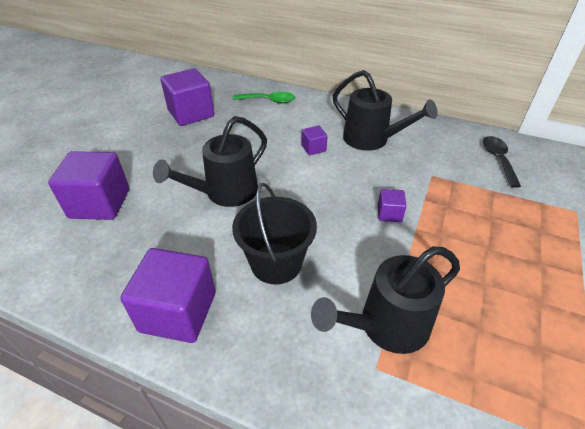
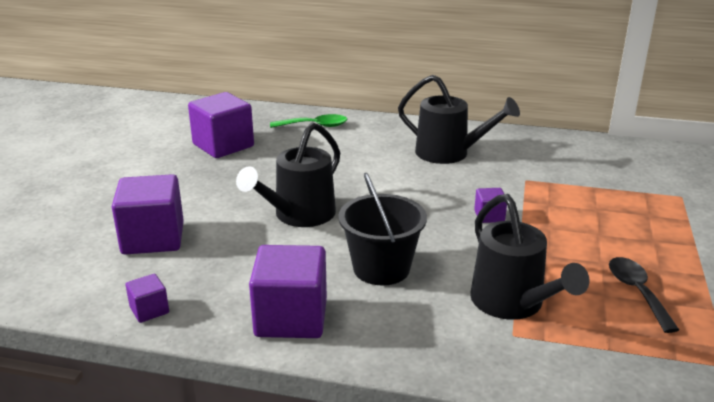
camera: 10 degrees left, 15 degrees down
(313, 148) = (385, 167): purple cube -> purple cube (149, 310)
(386, 326) = (513, 304): black watering can -> black watering can turned 75 degrees counterclockwise
(498, 159) = (593, 160): black spoon -> black spoon (637, 292)

